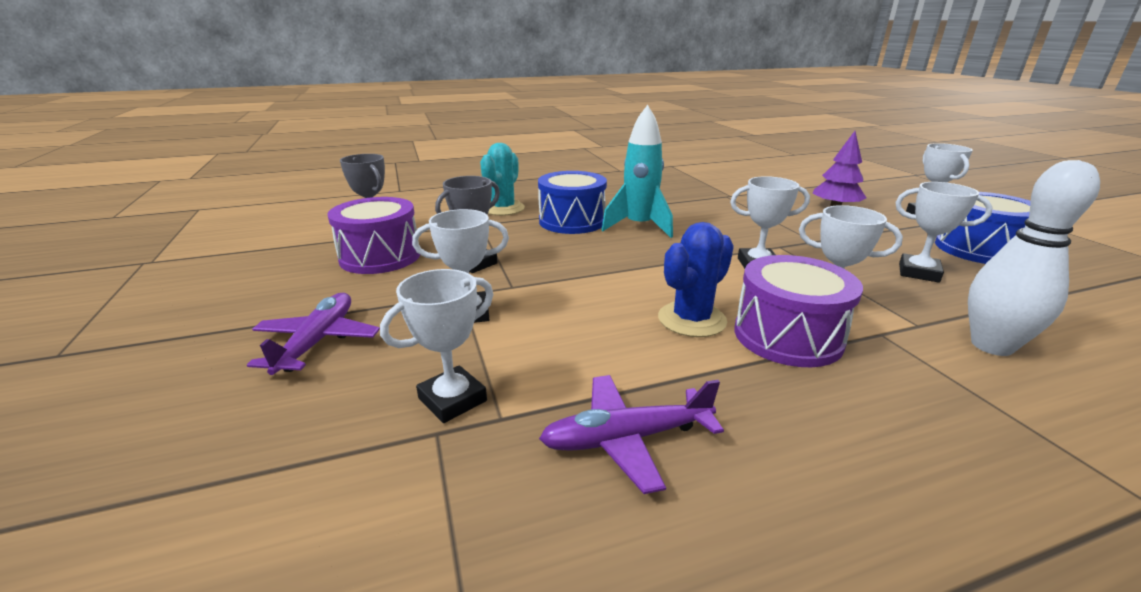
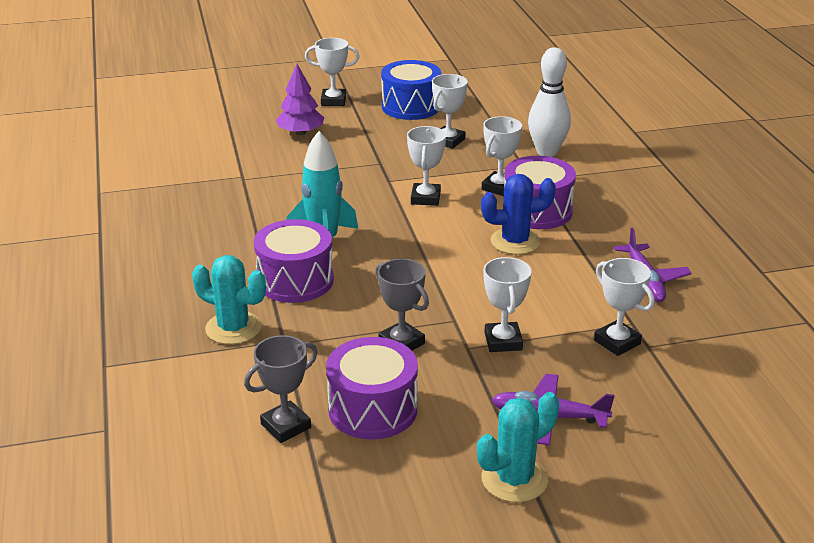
camera: 85 degrees left, 5 degrees up
(233, 321) = (514, 479): none -> turquoise cactus
(572, 221) = (295, 280): blue drum -> purple drum
(692, 319) = (515, 242): blue cactus -> blue cactus turned 60 degrees counterclockwise

